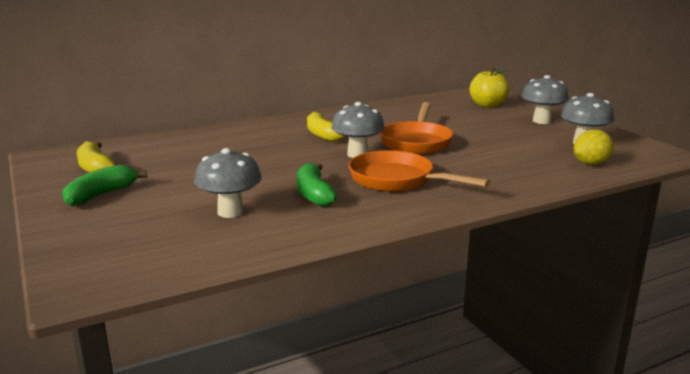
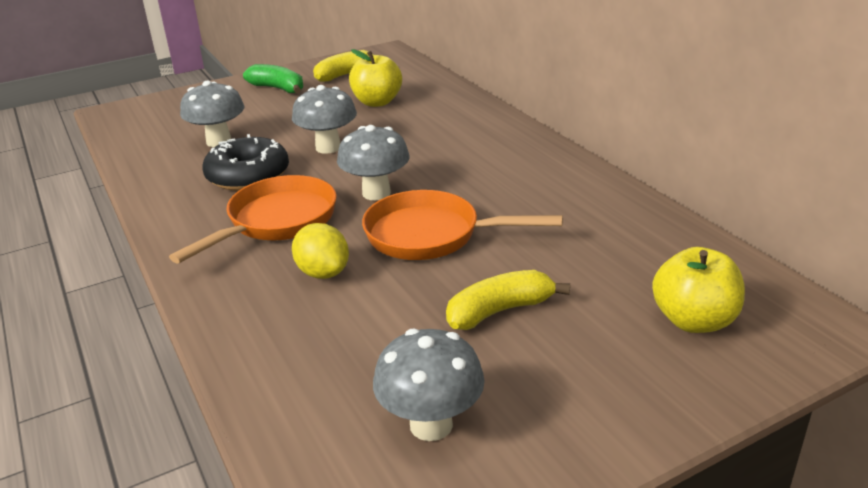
camera: 90 degrees right, 10 degrees up
(183, 156) = (377, 102): none -> yellow apple
(314, 194) = (248, 175): green banana -> black donut
(322, 135) = (458, 166): yellow banana -> yellow banana (499, 311)
(541, 121) = (587, 387): grey mushroom -> grey mushroom (328, 147)
(590, 163) = (309, 411): yellow lemon -> yellow lemon (323, 273)

